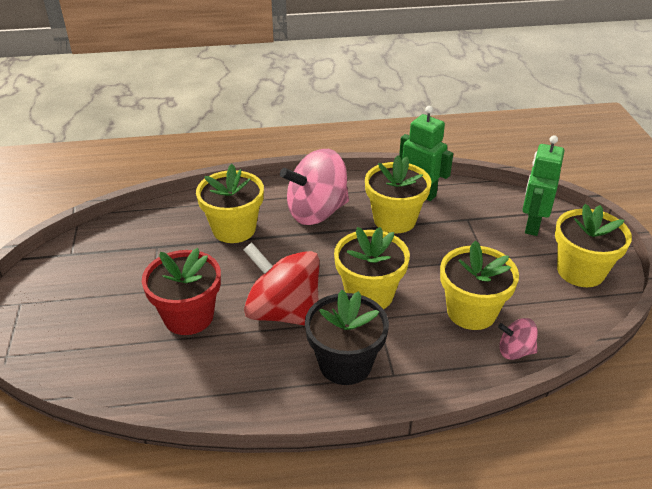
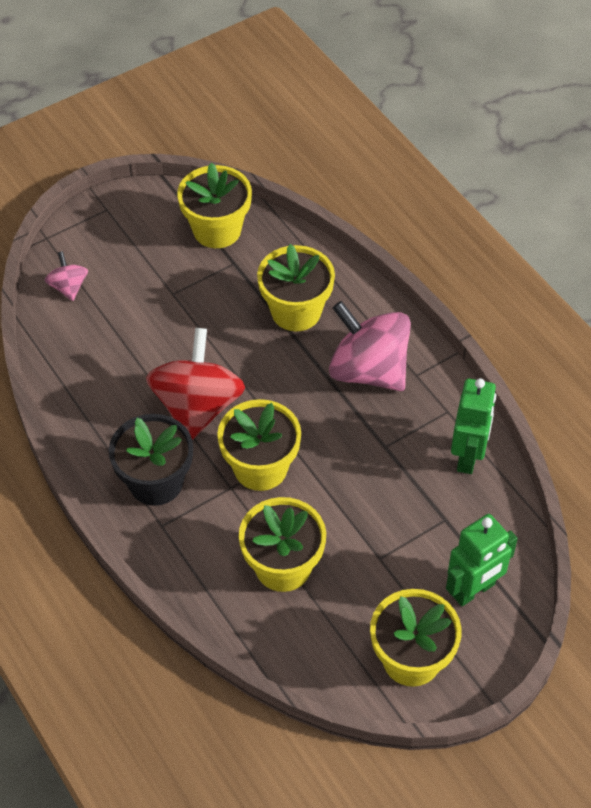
camera: 65 degrees right, 15 degrees up
(188, 316) = (153, 336): red flower pot -> none
(394, 220) = (399, 448): yellow flower pot -> yellow flower pot (217, 230)
(515, 351) = (244, 621): pink spinning top -> pink spinning top (68, 287)
(532, 225) = (474, 590): green robot -> green robot turned 150 degrees clockwise

